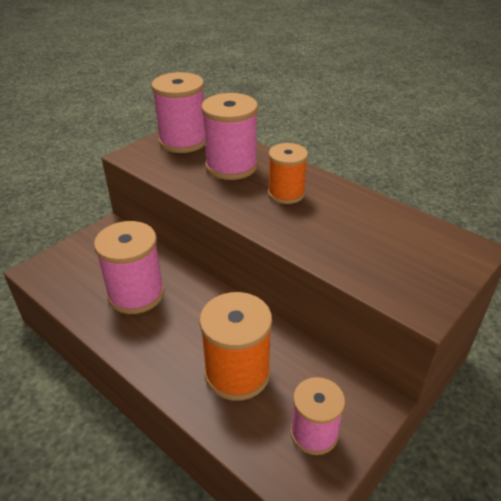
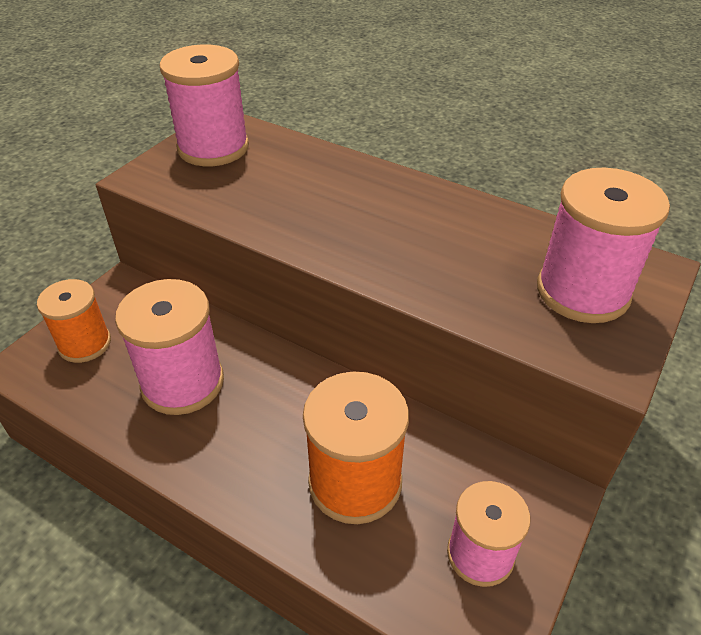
camera: 10 degrees left, 5 degrees up
(231, 166) = (293, 180): pink spool -> pink spool (582, 291)
(286, 193) = (381, 214): orange spool -> orange spool (85, 344)

